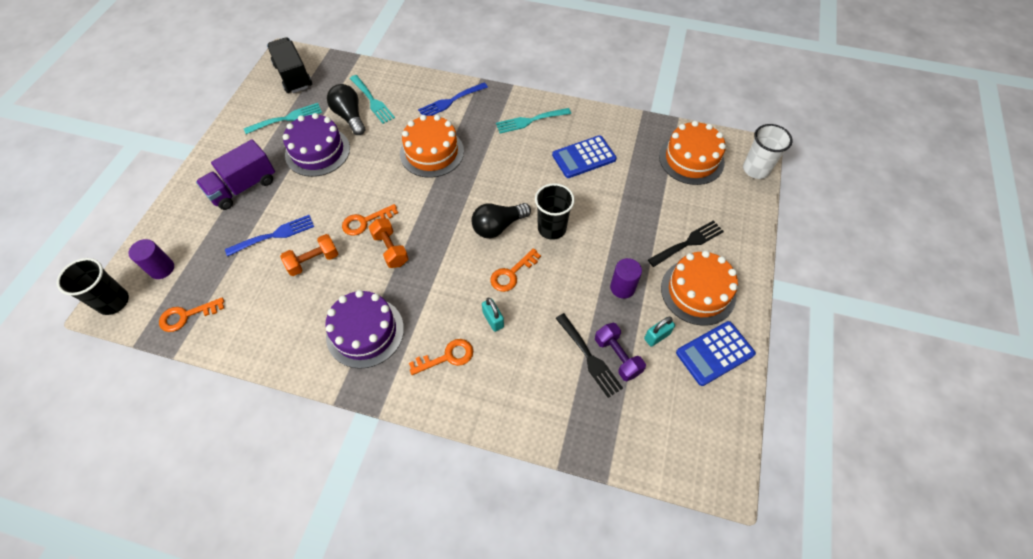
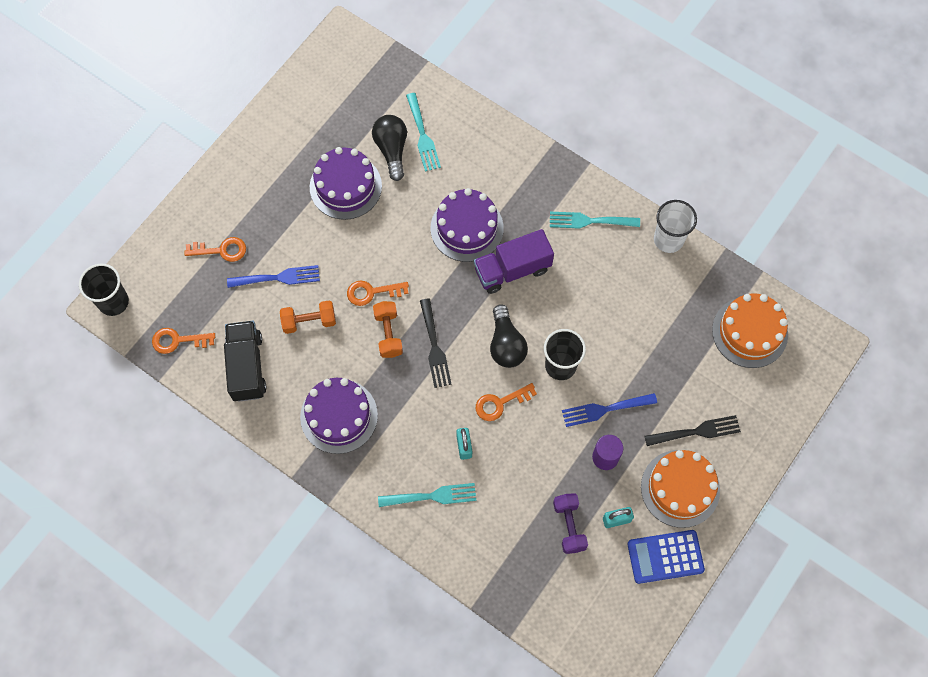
camera: 20 degrees right, 10 degrees up
(161, 269) = (163, 280): purple cylinder -> none
(243, 187) = (259, 208): purple truck -> purple truck (512, 270)
(287, 118) = (323, 130): turquoise fork -> turquoise fork (432, 496)
(293, 76) = (344, 71): black truck -> black truck (247, 367)
(432, 152) = (467, 228): orange cake -> purple cake
(447, 357) = (408, 469): orange key -> orange key (221, 250)
(450, 101) = (509, 164): blue fork -> blue fork (604, 409)
(498, 226) = (506, 344): black light bulb -> black light bulb turned 90 degrees counterclockwise
(584, 157) = (630, 289): blue calculator -> none
(589, 357) = (542, 517): black fork -> black fork (434, 347)
(756, 169) = (816, 369): white cup -> white cup (668, 239)

